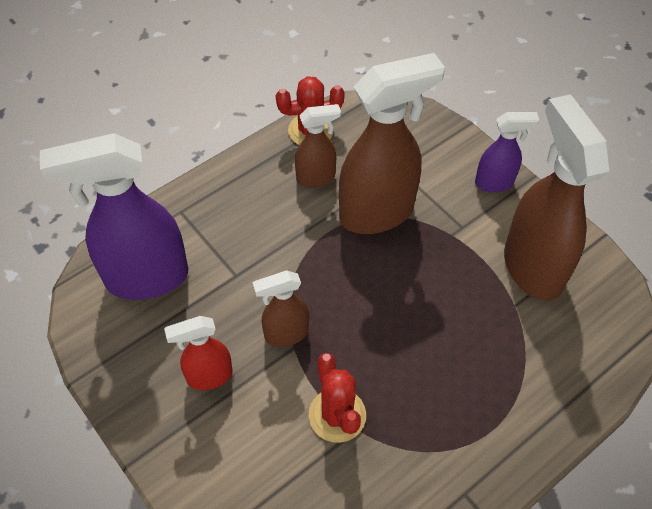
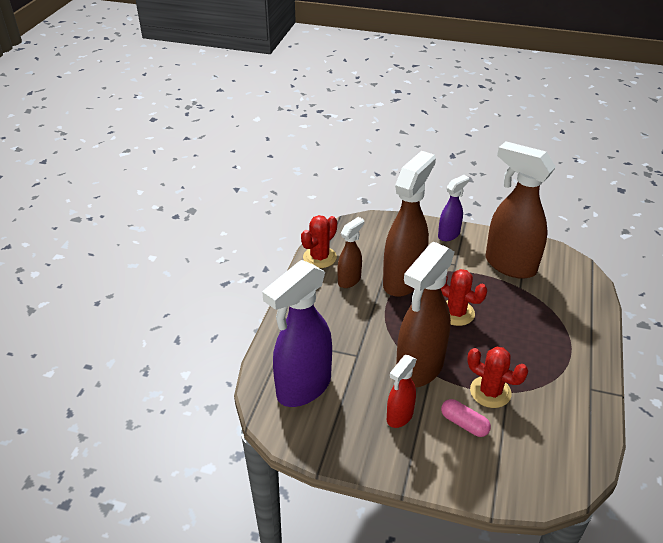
camera: 35 degrees left, 15 degrees down
(268, 433) = (464, 424): none -> pink capsule
(285, 334) = (419, 369): brown spray bottle -> brown spray bottle, size x1.93
(398, 291) = (456, 313): none -> red cactus

